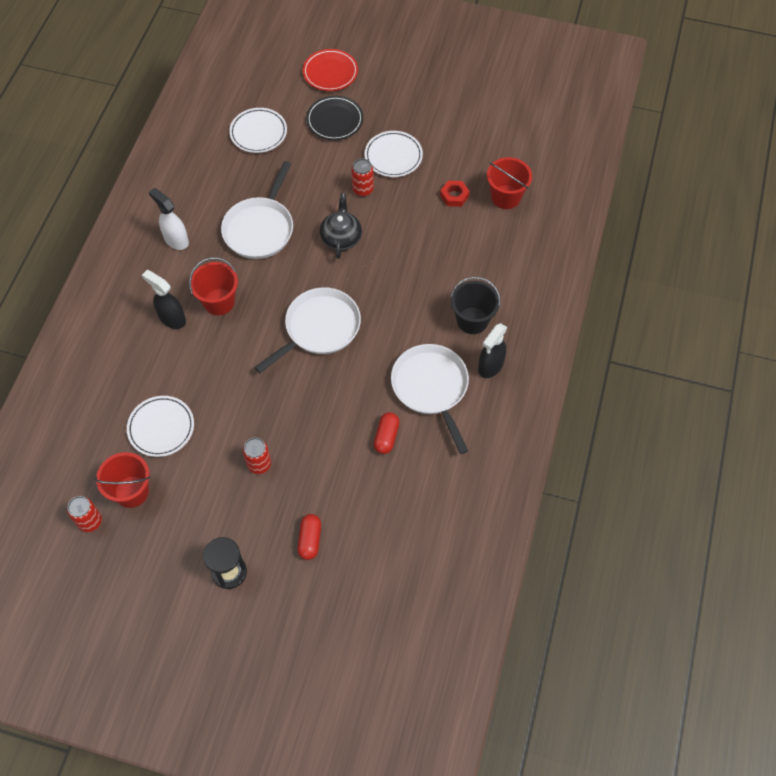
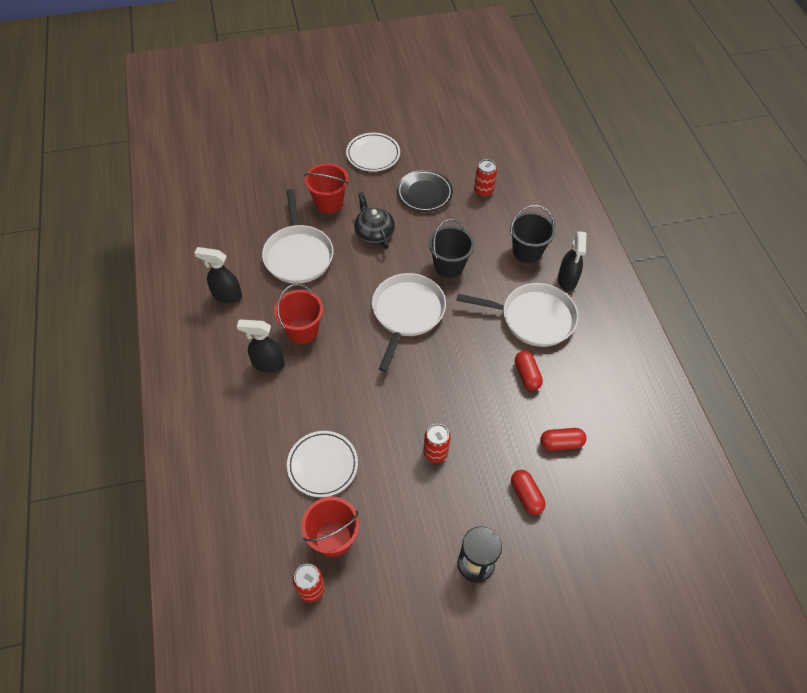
camera: 30 degrees left, 5 degrees down
(176, 240) = (226, 295): white spray bottle -> black spray bottle
(258, 133) = (244, 180): white plate -> none
(330, 73) = (275, 112): red plate -> none
(335, 120) = (304, 146): black plate -> black plate (424, 193)
(363, 190) = (366, 189): red can -> red can (483, 191)
(373, 512) = (561, 443): none -> red capsule
(388, 301) = (449, 266): none -> black bucket
(431, 387) = (533, 318): white pan -> white pan turned 150 degrees clockwise
(454, 196) = (443, 165): red nut -> none
(505, 197) = (484, 150): red bucket -> red bucket (329, 202)

